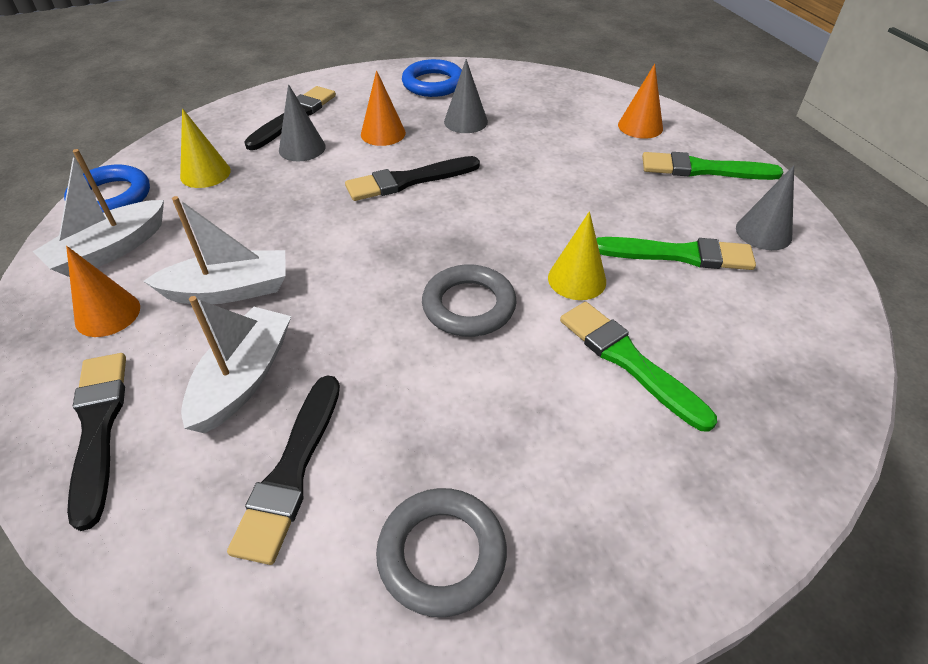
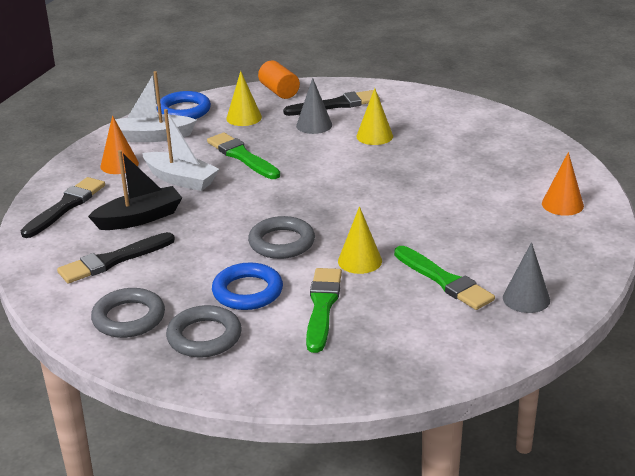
camera: 45 degrees right, 15 degrees down
(207, 126) = (279, 91): none -> orange cylinder
(244, 378) = (139, 218): white boat -> black boat
(383, 133) = (374, 136): orange cone -> yellow cone
(408, 180) = (347, 169): black brush -> none
(433, 84) = (458, 118): blue ring -> blue ring (247, 291)
(465, 121) = (440, 150): grey cone -> none
(575, 505) = (204, 337): none -> grey ring
(703, 169) = (557, 248): green brush -> green brush (242, 156)

